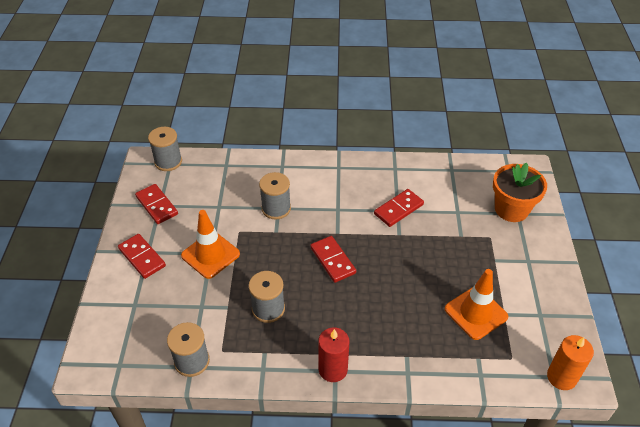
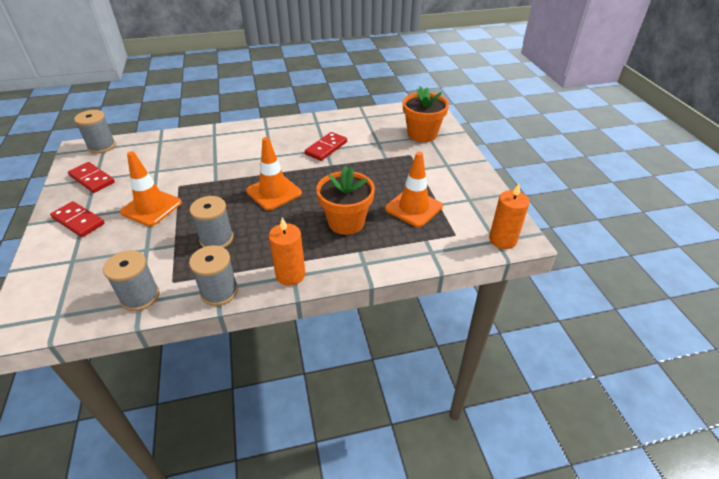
camera: 15 degrees left, 5 degrees down
(276, 208) = (213, 164): grey spool -> grey spool (219, 291)
(333, 260) = (274, 192): red domino -> orange traffic cone
(333, 369) = (290, 275): red candle -> orange candle
(400, 316) = (346, 222): none -> orange flower pot

